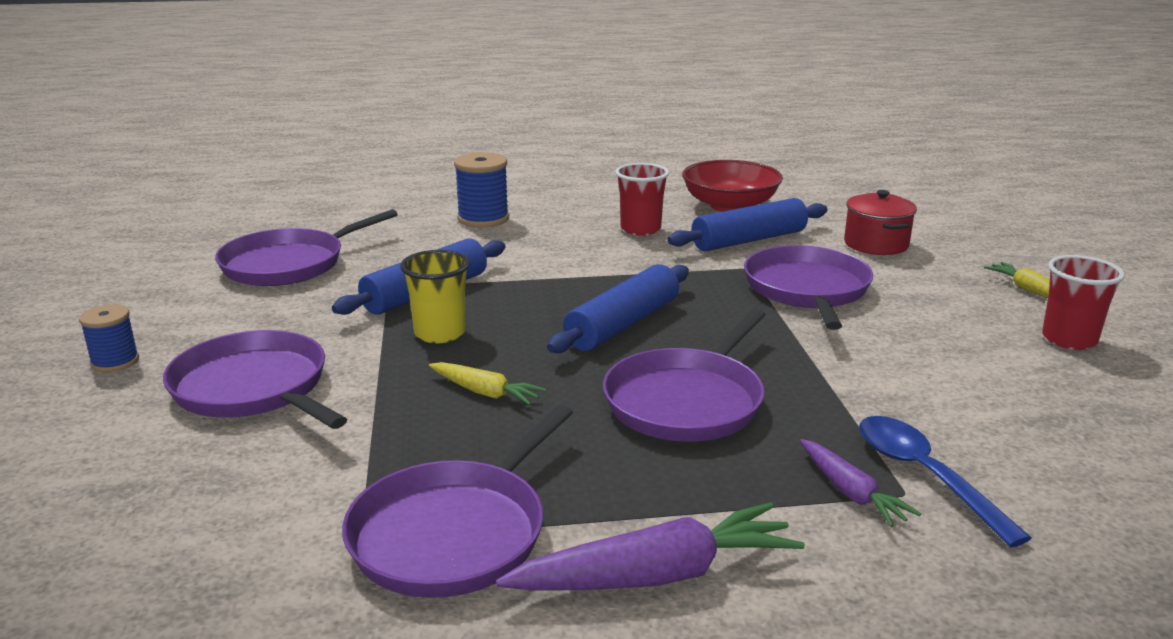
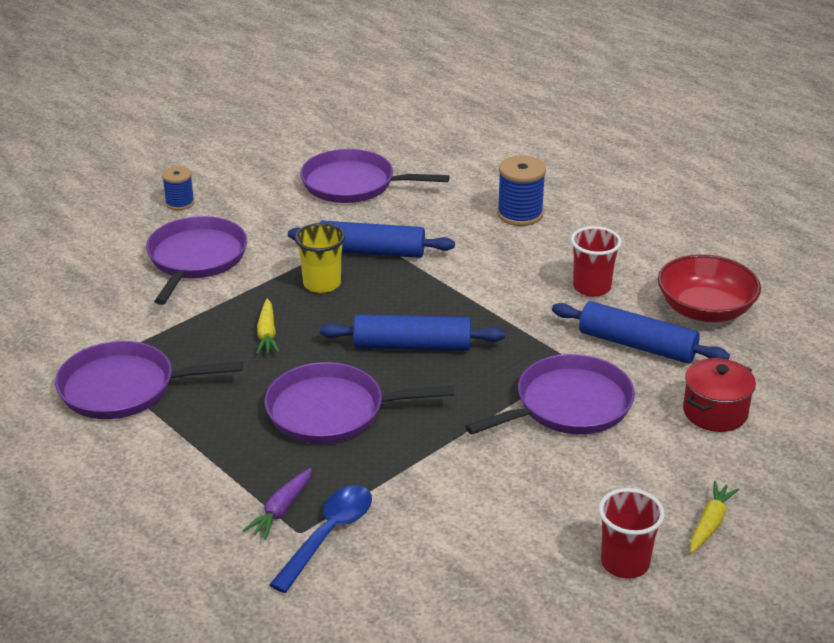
camera: 55 degrees right, 10 degrees up
(656, 575) = (141, 466): purple carrot -> none

